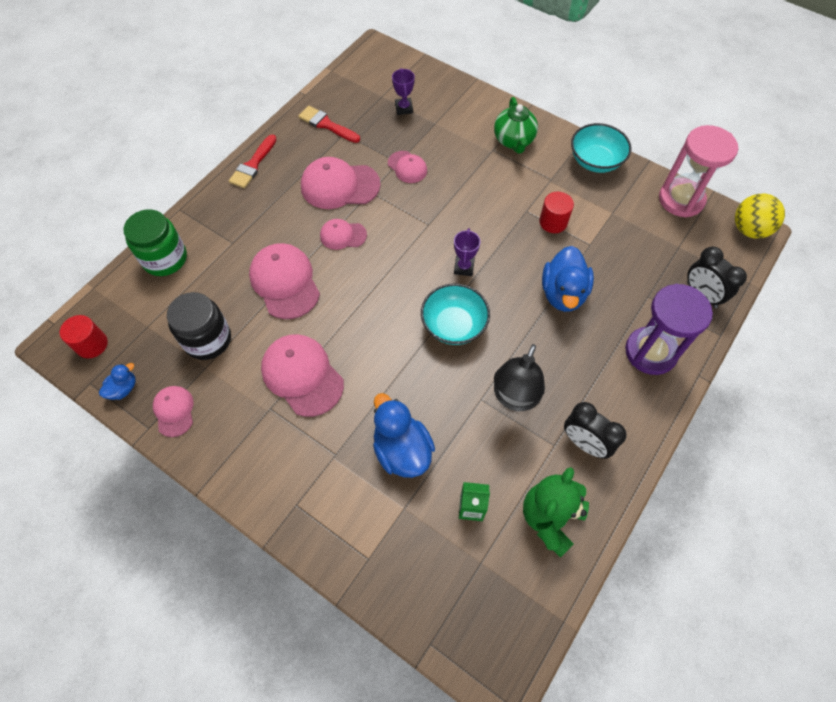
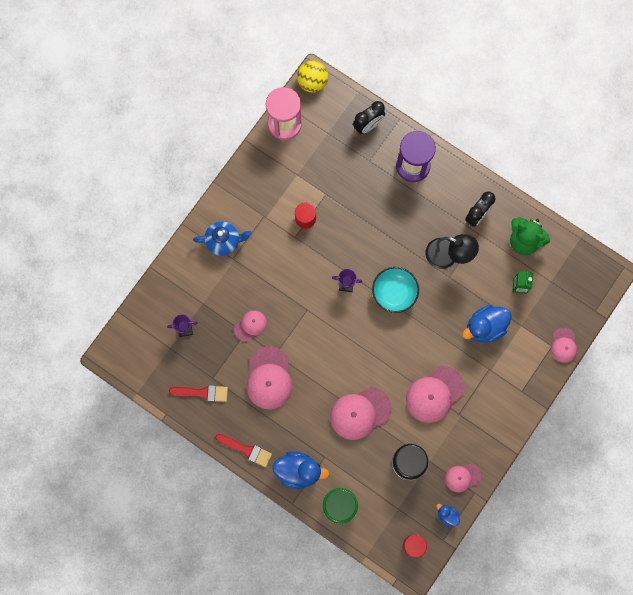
camera: 90 degrees left, 15 degrees up
(327, 124) = (202, 393): red brush -> red brush turned 120 degrees counterclockwise
(343, 235) = (318, 373): pink cap -> pink cap (563, 345)
(513, 141) = (224, 241): green teapot -> blue teapot
(563, 293) = (367, 217): blue duck -> blue duck (298, 471)
(595, 161) = (246, 181): turquoise bowl -> none

